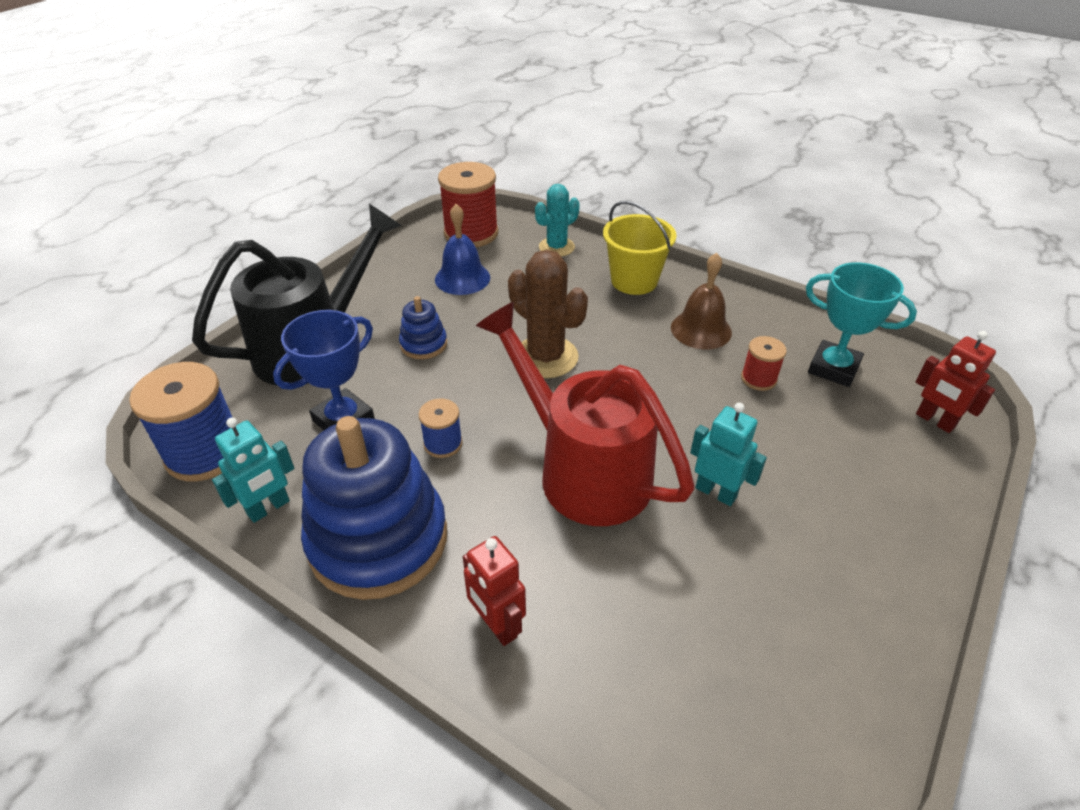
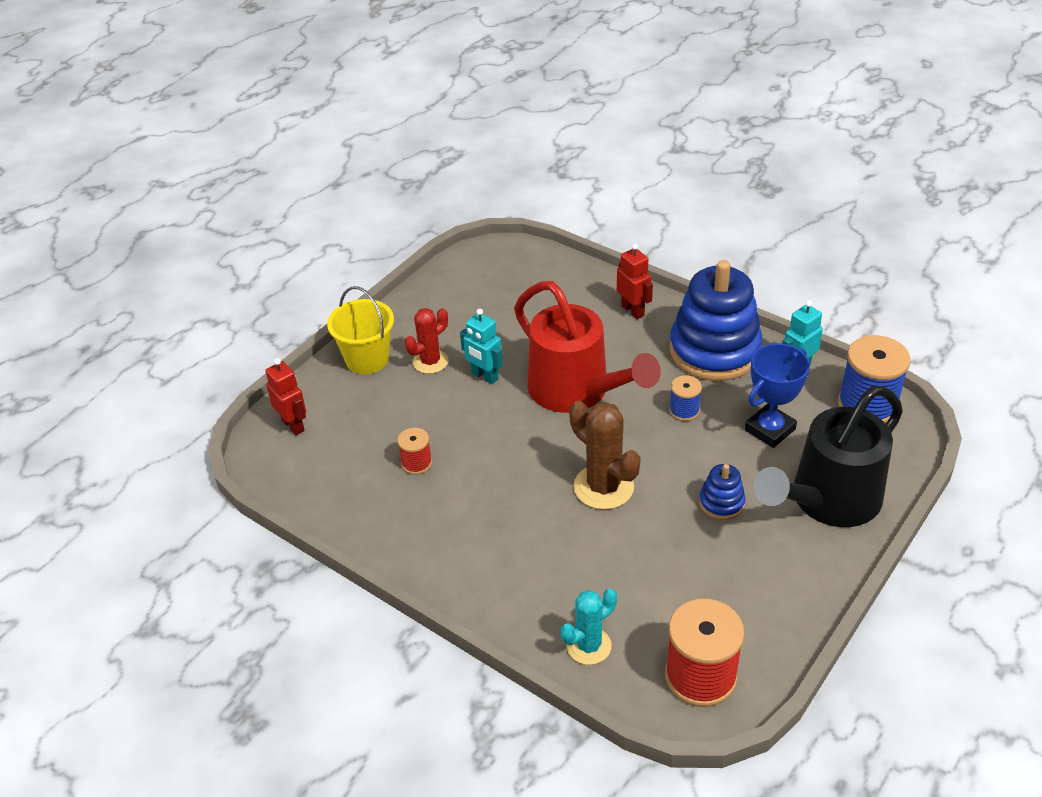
camera: 175 degrees left, 0 degrees up
(462, 278) = (698, 593): blue bell -> none
(634, 281) = (503, 585): yellow bucket -> yellow bucket (367, 359)
(701, 329) = (449, 517): brown bell -> none
(804, 516) = (430, 362): none -> red cactus
(833, 368) = (345, 473): turquoise trophy -> none

